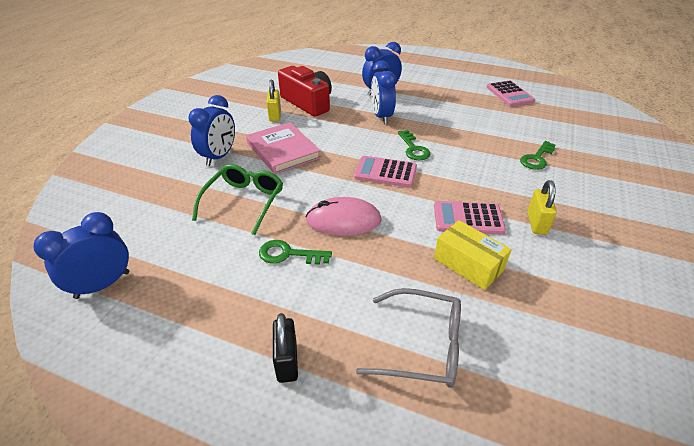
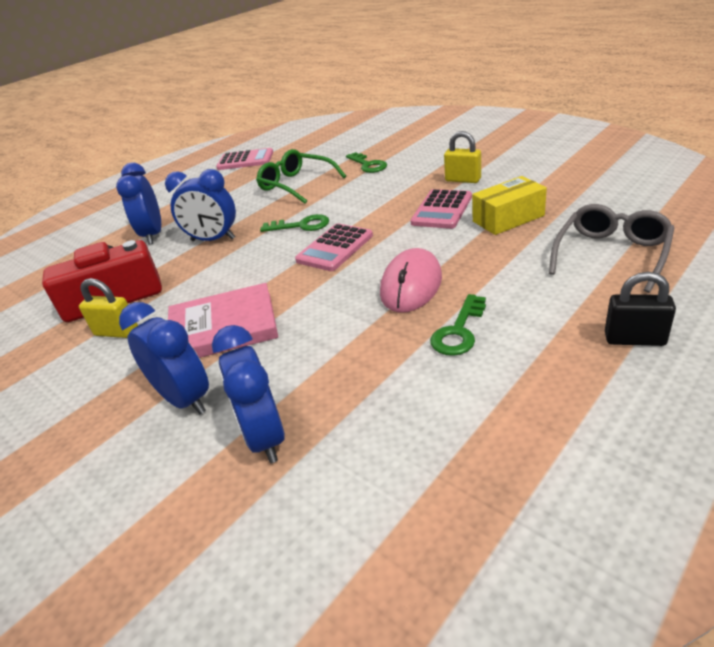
camera: 65 degrees left, 5 degrees down
(102, 285) = (472, 548): blue clock -> blue clock (264, 437)
(244, 202) = (329, 370): green glasses -> green glasses (297, 185)

